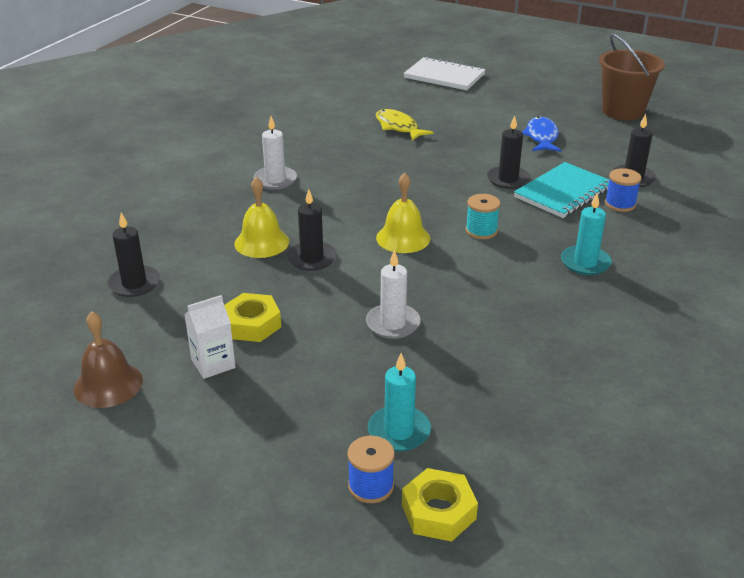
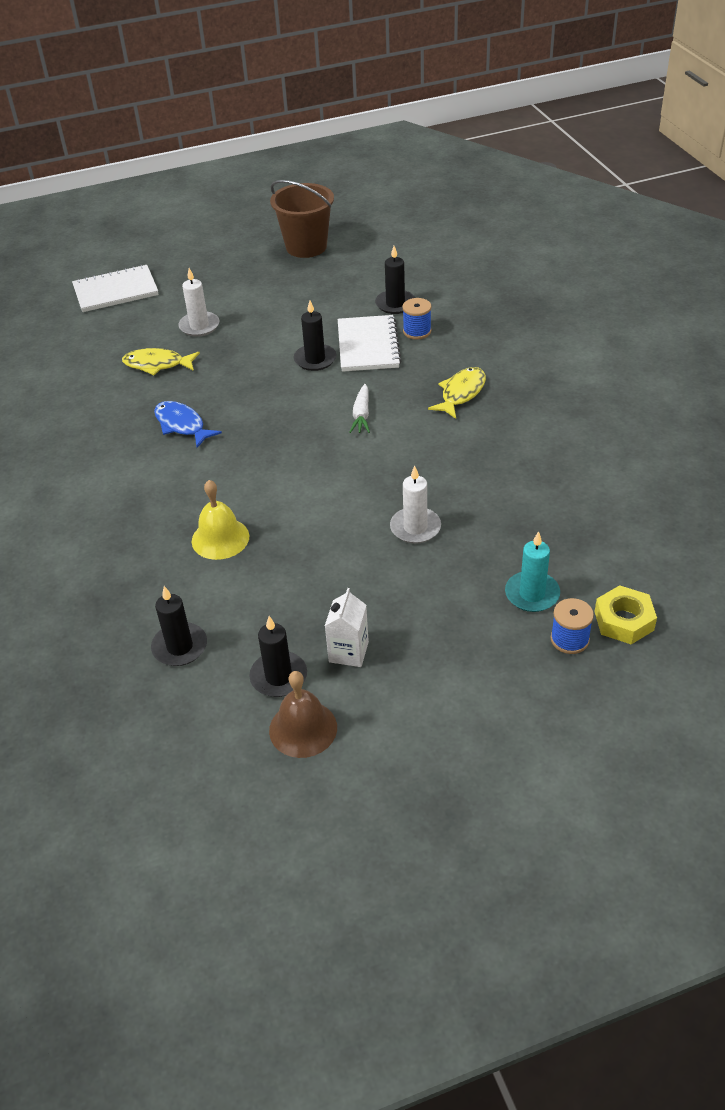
camera: 45 degrees left, 10 degrees up
(252, 324) = (325, 603): yellow nut -> none
(275, 180) = (136, 479): white candle -> white candle (199, 326)
(312, 258) = (280, 523): black candle -> black candle (278, 677)
(403, 238) = (318, 459): yellow bell -> none
(481, 231) = (361, 415): turquoise spool -> white carrot
(541, 137) = (283, 306): blue fish -> blue fish (182, 425)
(563, 192) = (368, 346): turquoise notebook -> white notebook
(585, 263) = (461, 393): turquoise candle -> yellow fish

